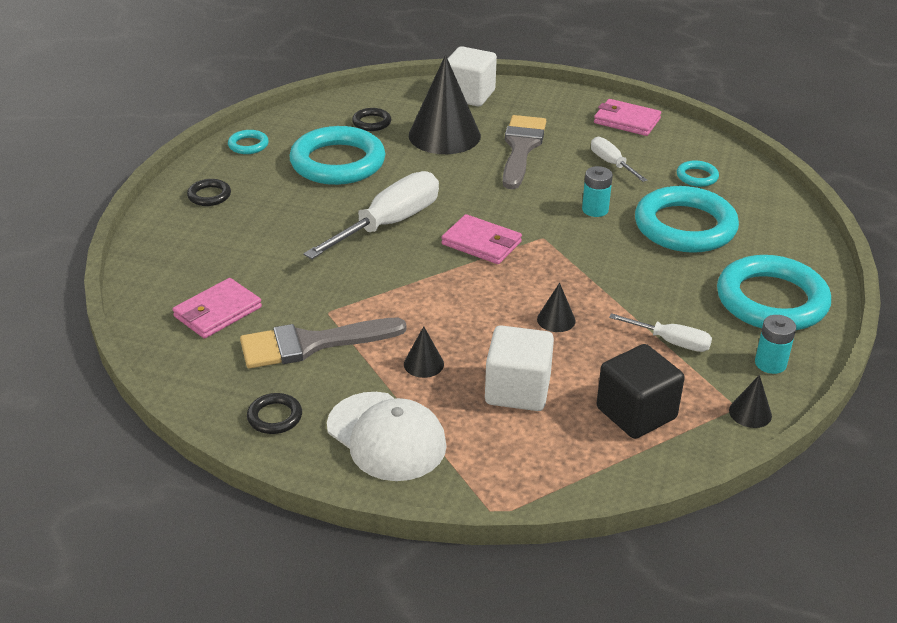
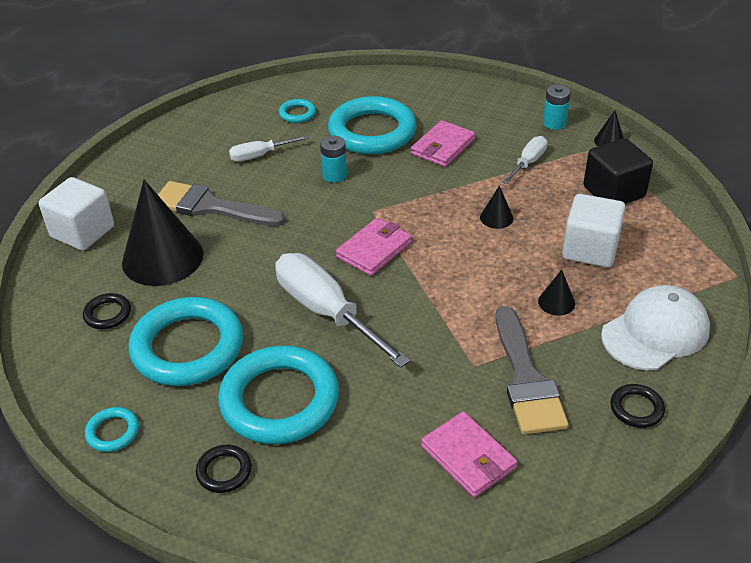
camera: 80 degrees left, 5 degrees up
(626, 121) = (186, 136): pink wallet -> pink wallet (442, 147)
(771, 300) = (479, 109): turquoise ring -> turquoise ring (279, 400)

